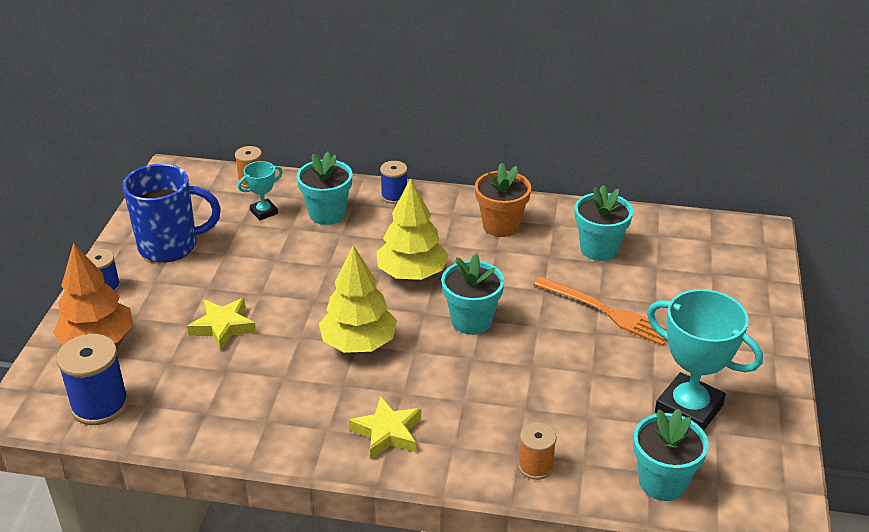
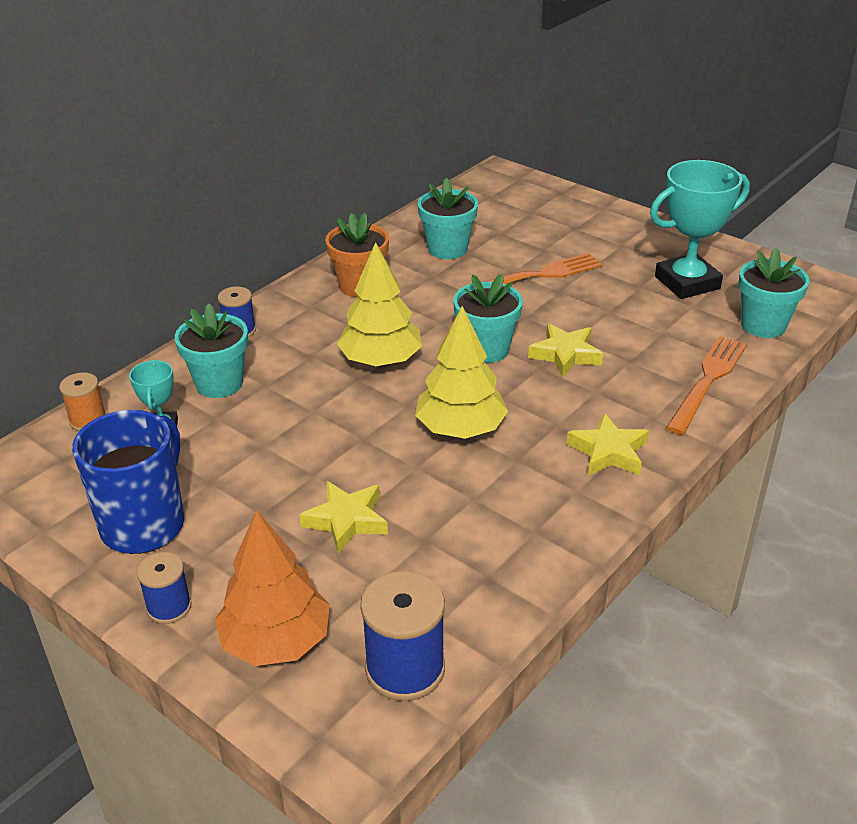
camera: 60 degrees left, 0 degrees up
(502, 367) = (565, 354): none -> yellow star
(535, 466) = (708, 381): orange spool -> orange fork

